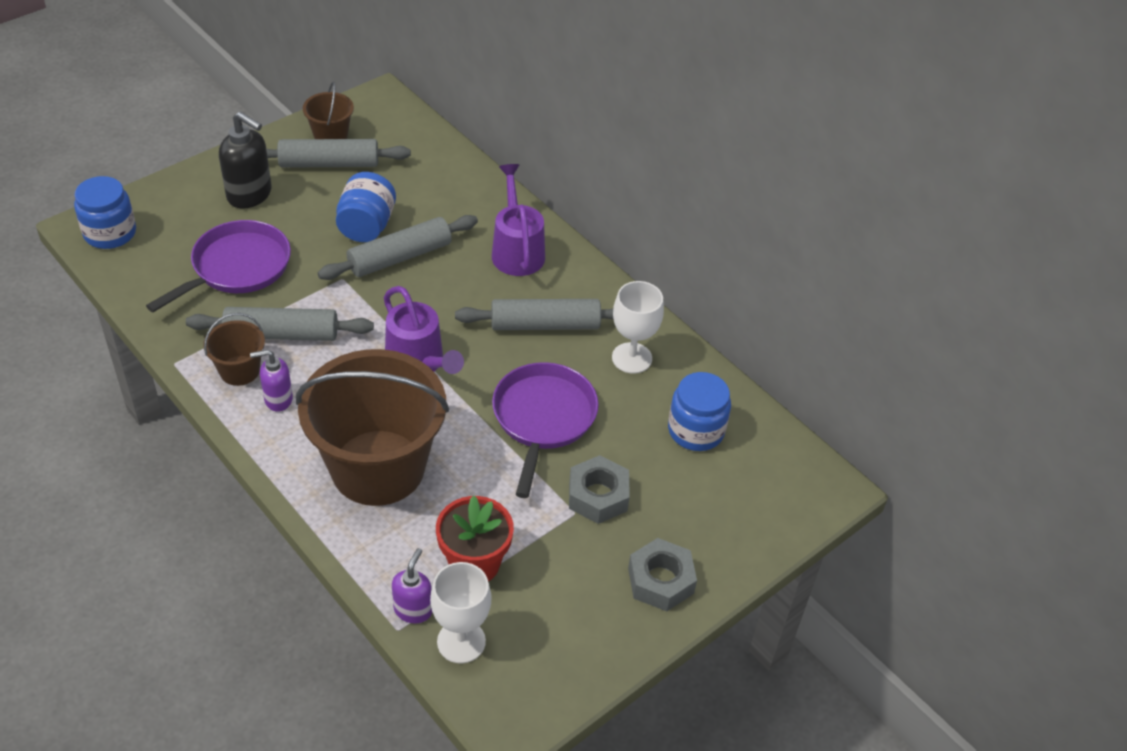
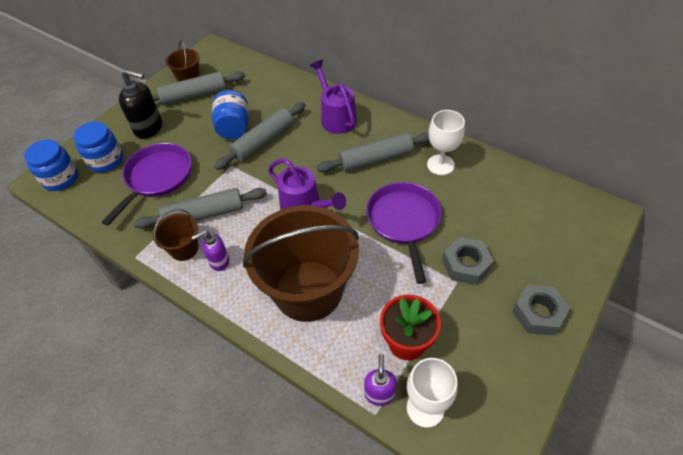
camera: 10 degrees left, 5 degrees up
(696, 430) = (505, 200): blue jar -> blue jar (106, 160)

